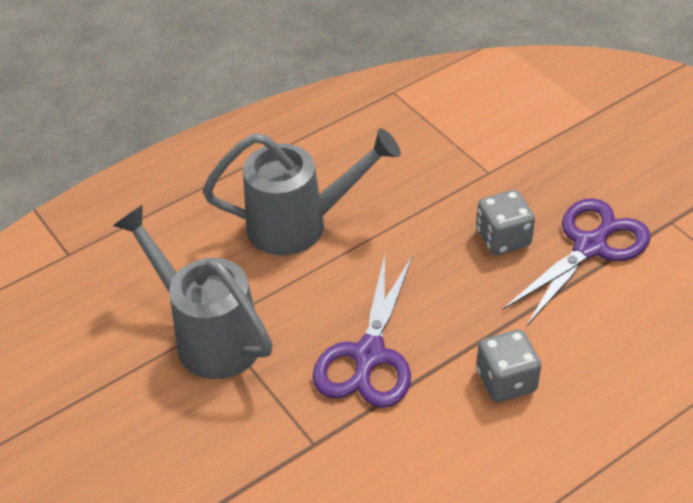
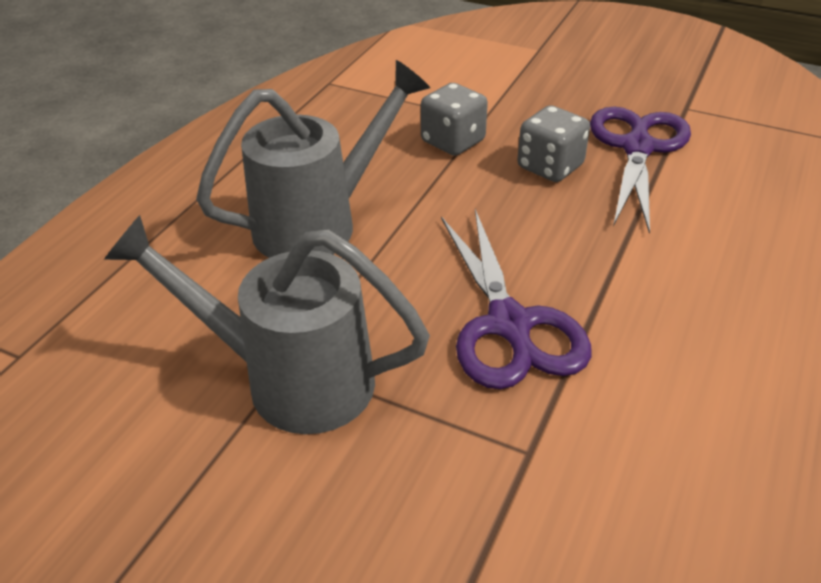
camera: 30 degrees left, 5 degrees down
(506, 381) = (679, 292): grey dice -> grey dice (453, 141)

